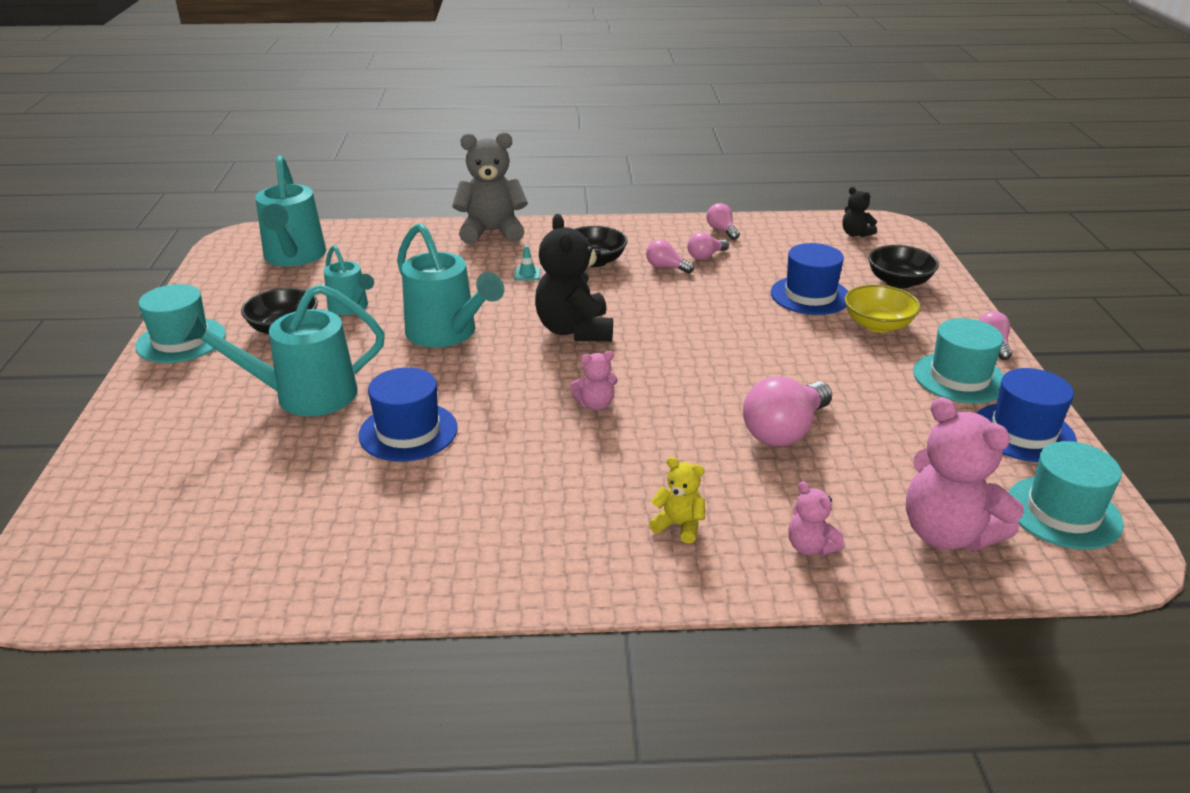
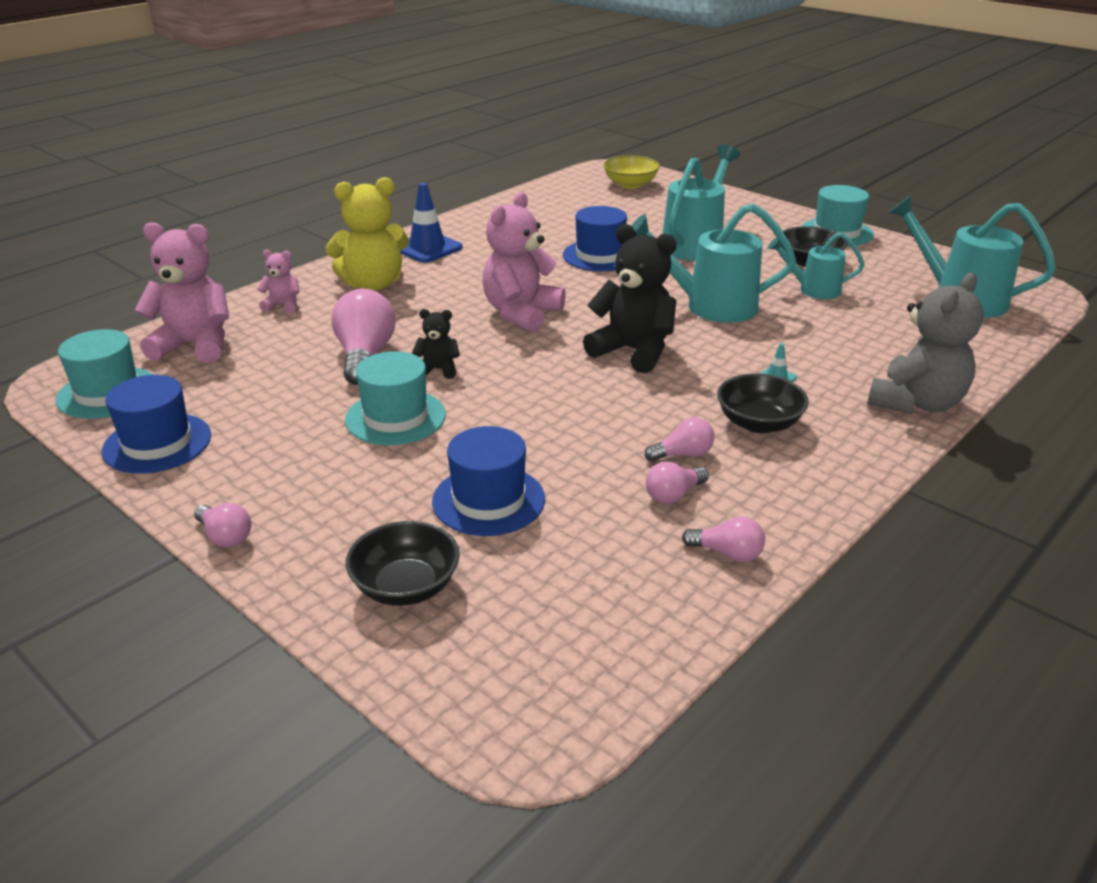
camera: 135 degrees right, 0 degrees up
(543, 556) = (427, 248): none -> blue traffic cone
(595, 404) = (521, 314): pink teddy bear -> pink teddy bear, size x2.02
(679, 525) = (373, 284): yellow teddy bear -> yellow teddy bear, size x2.02
(705, 256) = (673, 495): pink light bulb -> pink light bulb turned 135 degrees counterclockwise
(855, 234) = (558, 667): black teddy bear -> black teddy bear (438, 369)
(878, 325) = (376, 497): yellow bowl -> yellow bowl (630, 184)
(959, 378) = (244, 472): turquoise hat -> turquoise hat (395, 417)

